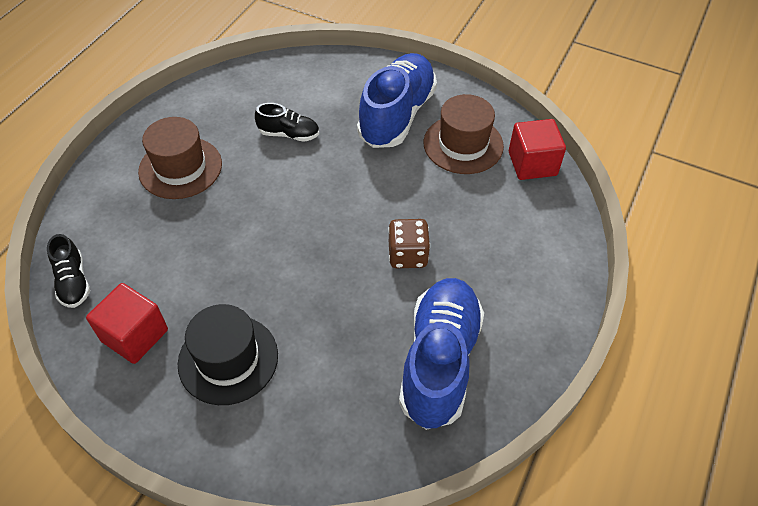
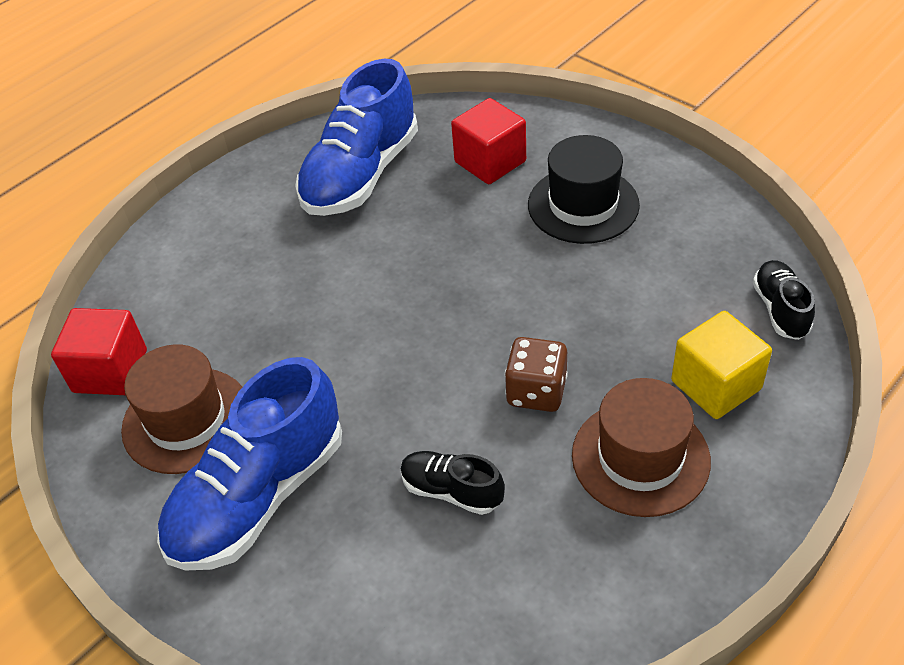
camera: 160 degrees left, 5 degrees down
(129, 218) = (716, 385): none -> yellow cube
(135, 335) = (691, 240): red cube -> red cube (490, 162)
(407, 255) = (345, 278): brown dice -> brown dice (536, 391)

